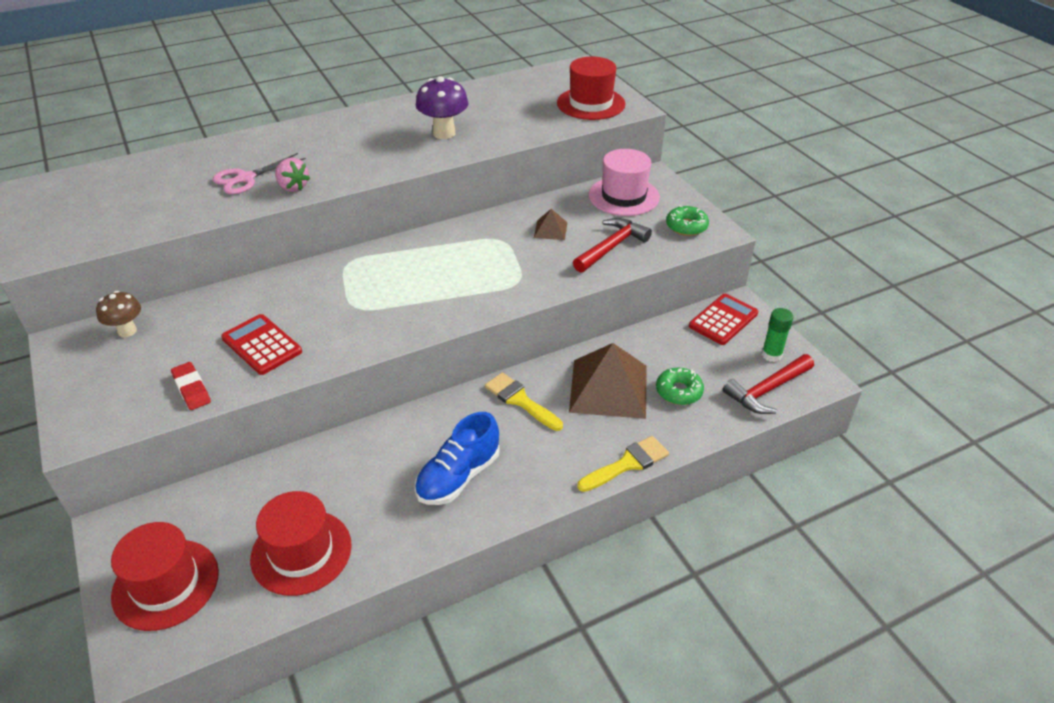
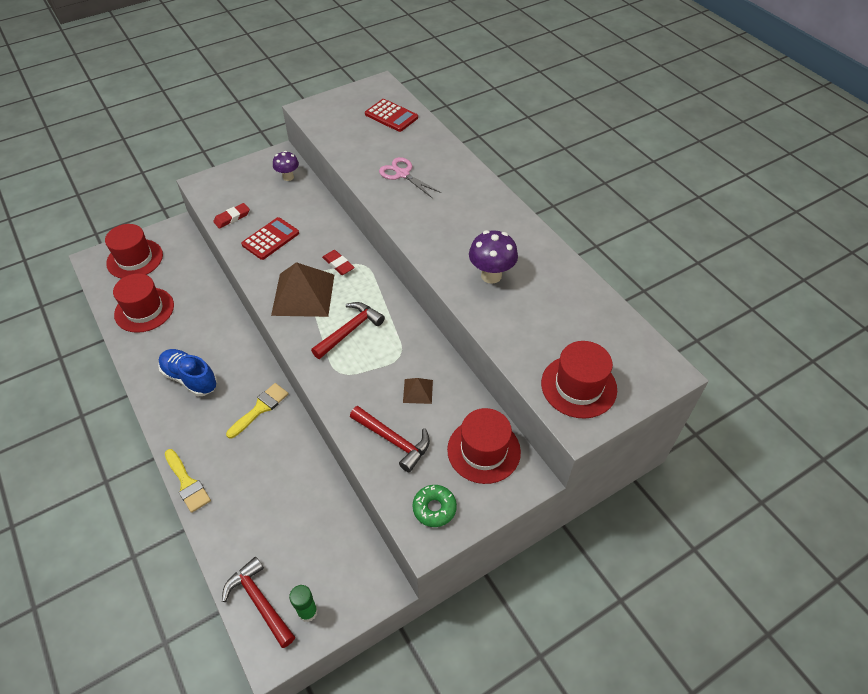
camera: 85 degrees right, 10 degrees up
(127, 331) = (288, 177): brown mushroom -> purple mushroom
(293, 187) = (392, 200): pink strawberry -> none
(340, 282) = (338, 264): none -> red eraser
(456, 274) = (350, 330): none -> red hammer
(608, 388) = (270, 469): brown pyramid -> brown pyramid (303, 294)
(623, 196) = (483, 450): pink hat -> red hat
(679, 391) = (263, 524): green donut -> none
(723, 320) = (359, 569): red calculator -> red calculator (391, 116)

